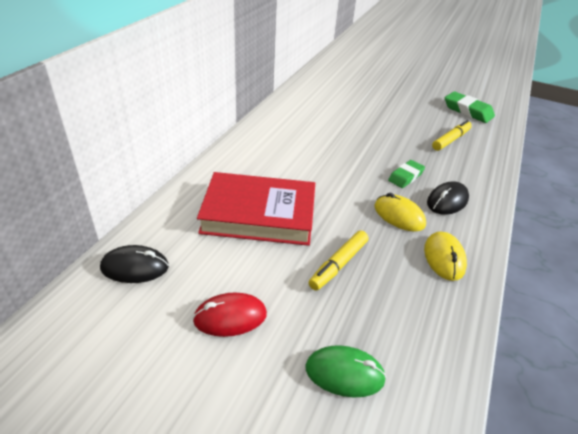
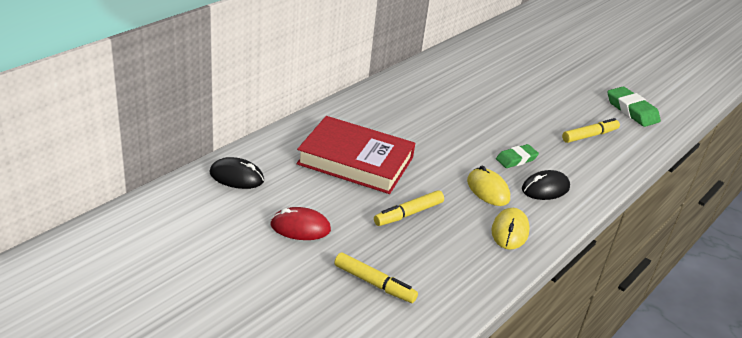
camera: 15 degrees right, 5 degrees down
(344, 373) = (374, 283): green mouse -> yellow marker

